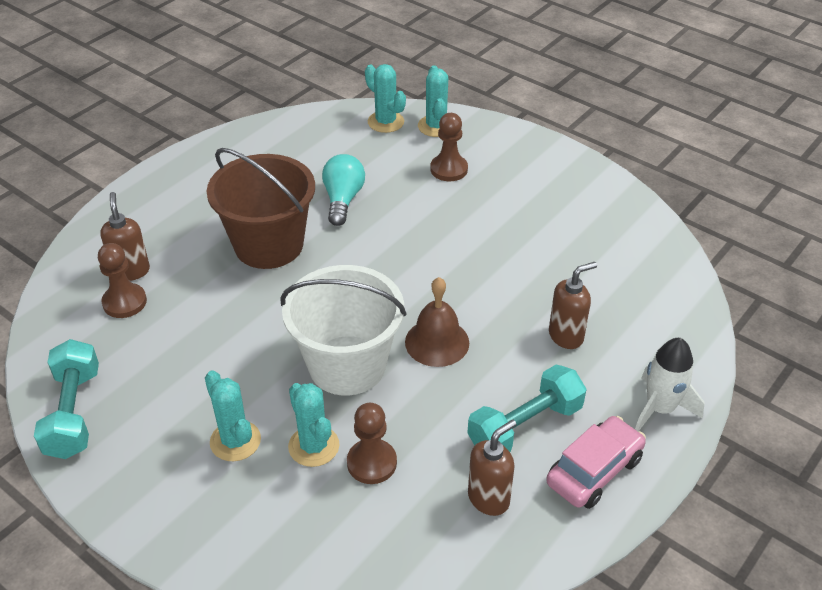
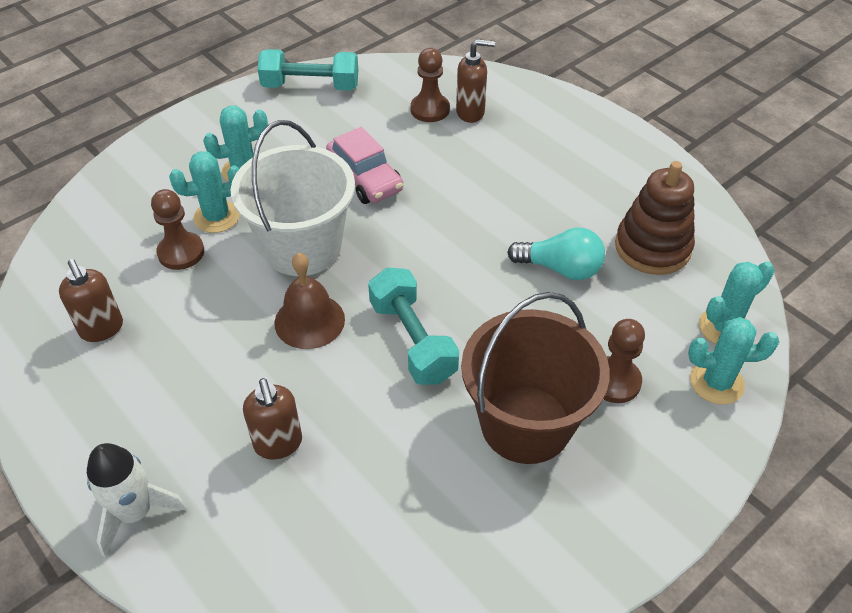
camera: 100 degrees right, 5 degrees up
(269, 245) = (491, 203): brown bucket -> brown bucket (525, 424)
(310, 154) = (652, 247): none -> brown stacking toy
(525, 426) = (169, 374): turquoise dumbbell -> turquoise dumbbell (412, 340)
(594, 471) = (88, 422): pink car -> pink car (365, 178)

